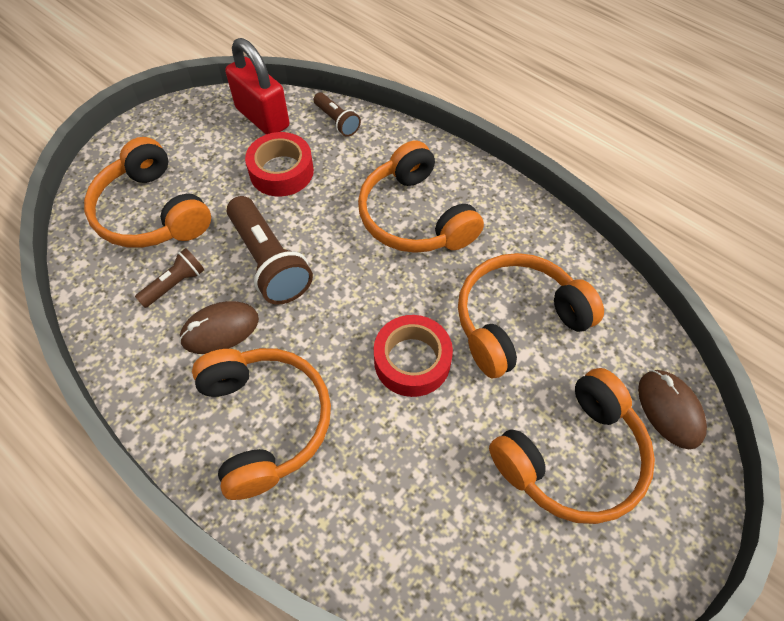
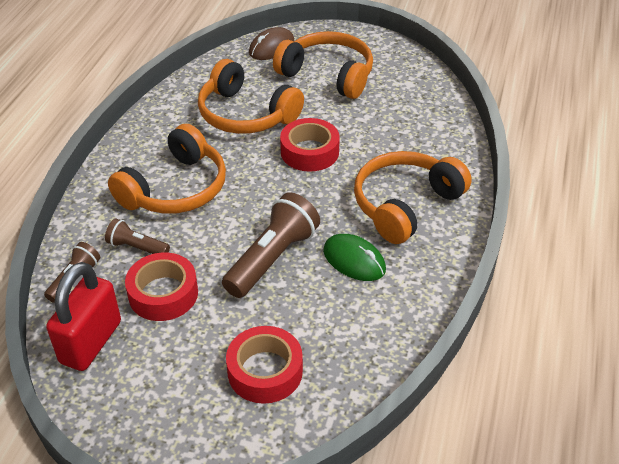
camera: 115 degrees left, 15 degrees down
(152, 212) = (265, 371): orange headphones -> red tape
(175, 284) = (332, 310): brown flashlight -> brown flashlight (137, 247)
(220, 329) = (354, 260): brown mouse -> green mouse

